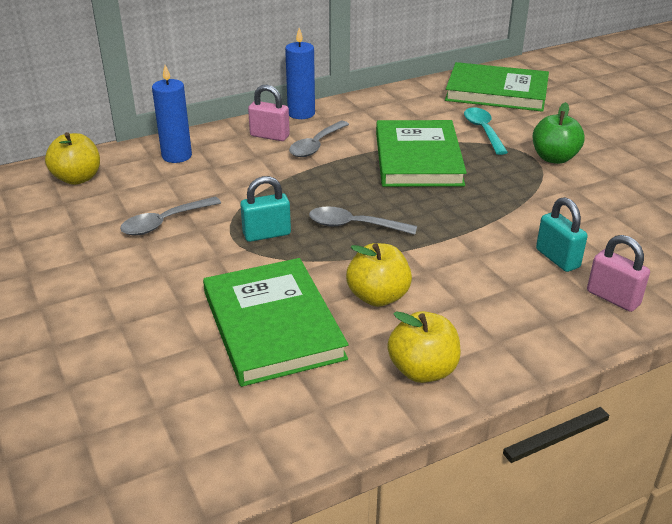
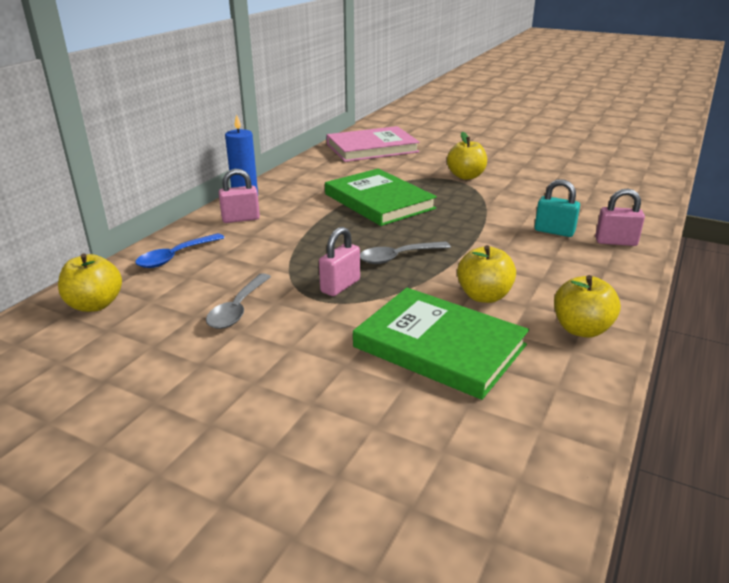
camera: 35 degrees left, 5 degrees down
(177, 156) = (175, 257): blue candle -> blue spoon
(267, 234) = (340, 286): turquoise padlock -> pink padlock
(316, 145) = (289, 214): grey spoon -> none
(483, 131) = (398, 173): turquoise spoon -> none
(496, 92) = (372, 148): green book -> pink book
(554, 158) = (466, 176): green apple -> yellow apple

